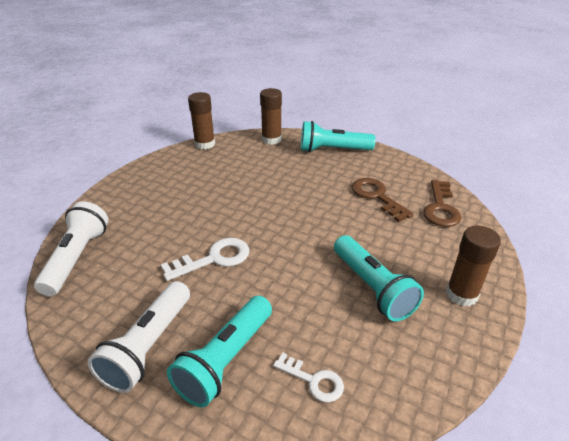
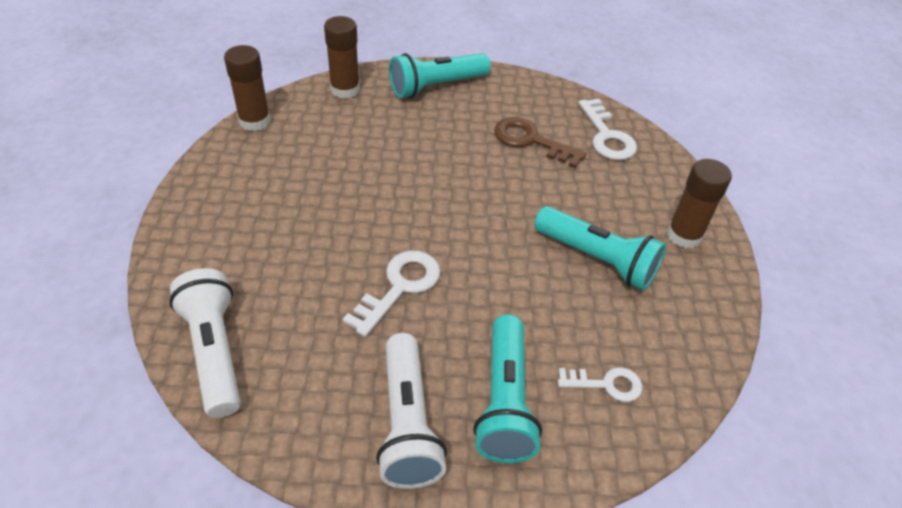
camera: 30 degrees left, 10 degrees up
(440, 208) = (607, 136): brown key -> white key

